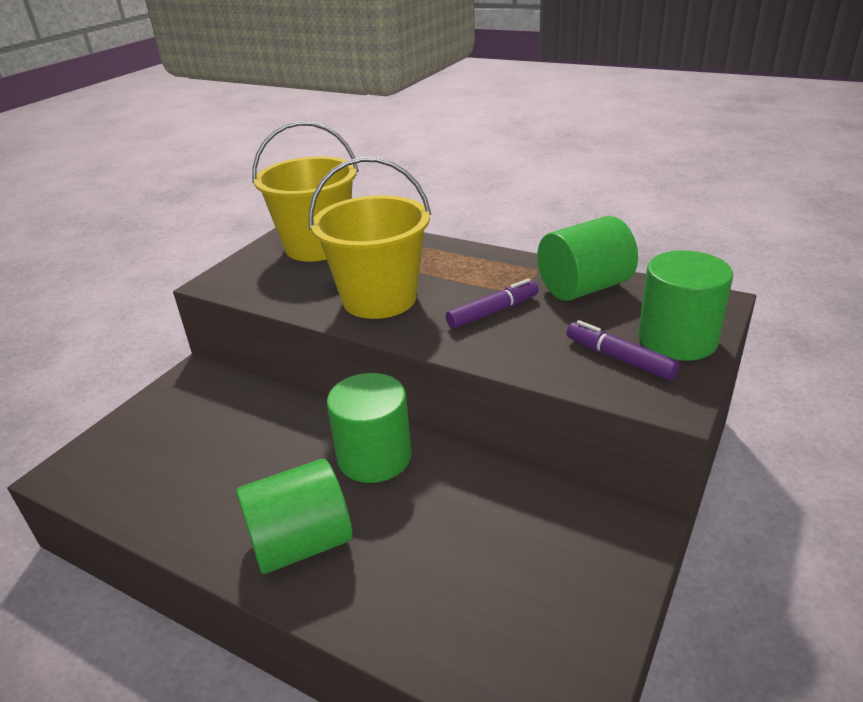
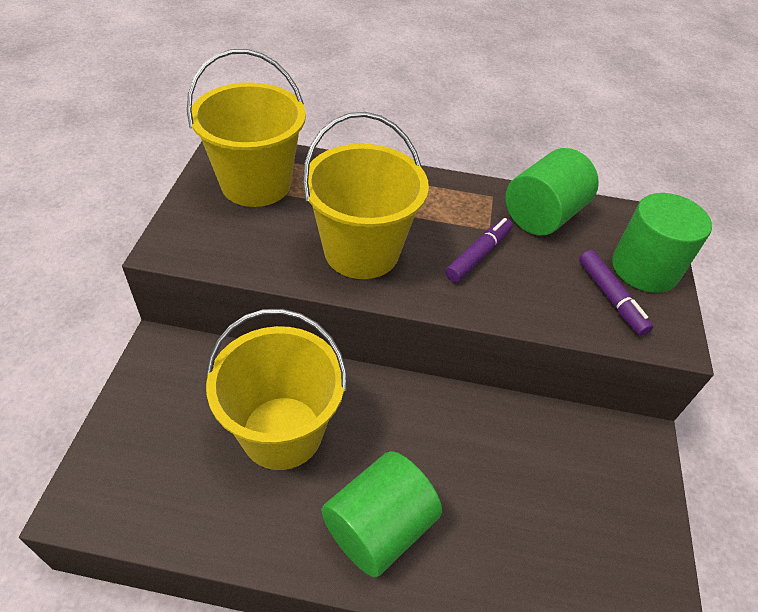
camera: 25 degrees left, 15 degrees up
(257, 451) = (282, 432): none -> yellow bucket
(374, 457) = (399, 415): green cylinder -> none
(619, 359) = (610, 297): purple marker -> purple marker turned 135 degrees counterclockwise

